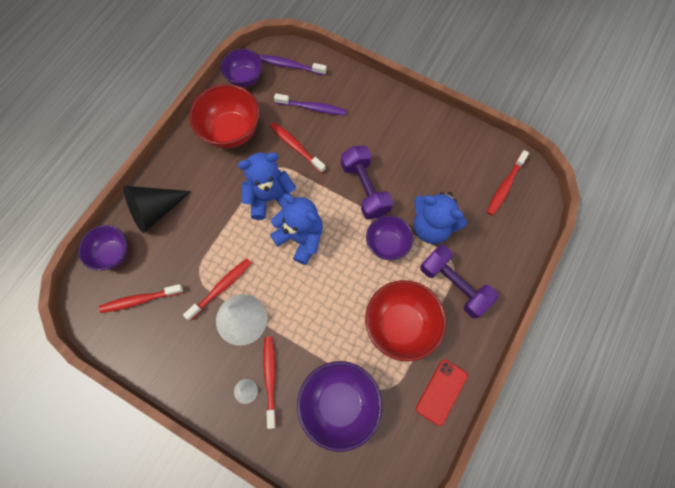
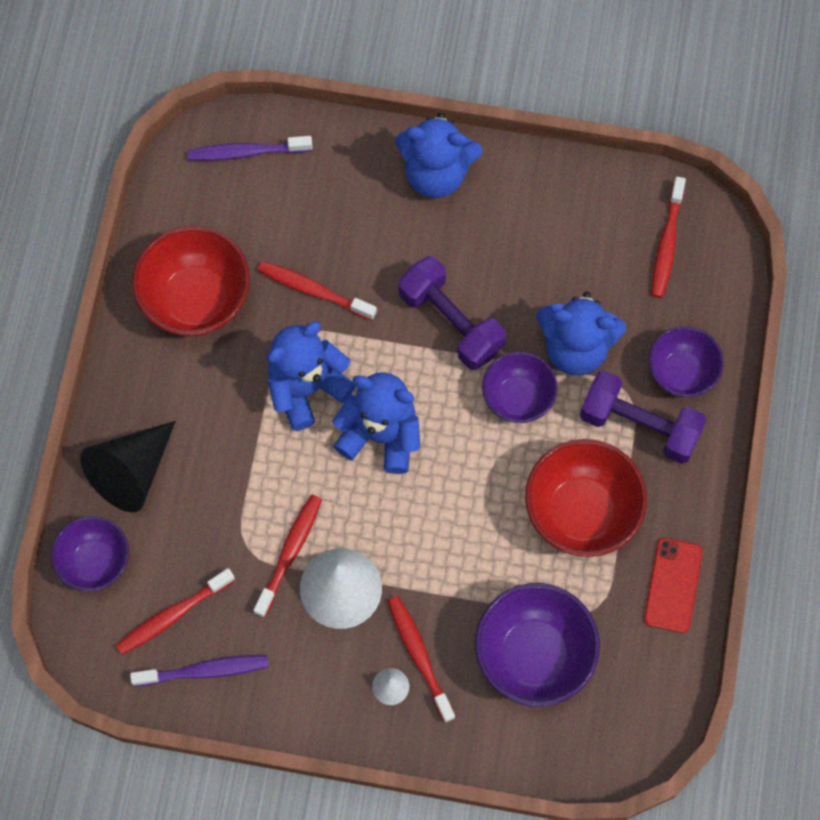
camera: 20 degrees left, 0 degrees up
(245, 78) = (179, 200): purple bowl -> purple bowl (681, 373)
(312, 108) = (314, 215): purple toothbrush -> purple toothbrush (204, 671)
(387, 107) = (436, 173): none -> blue teddy bear

